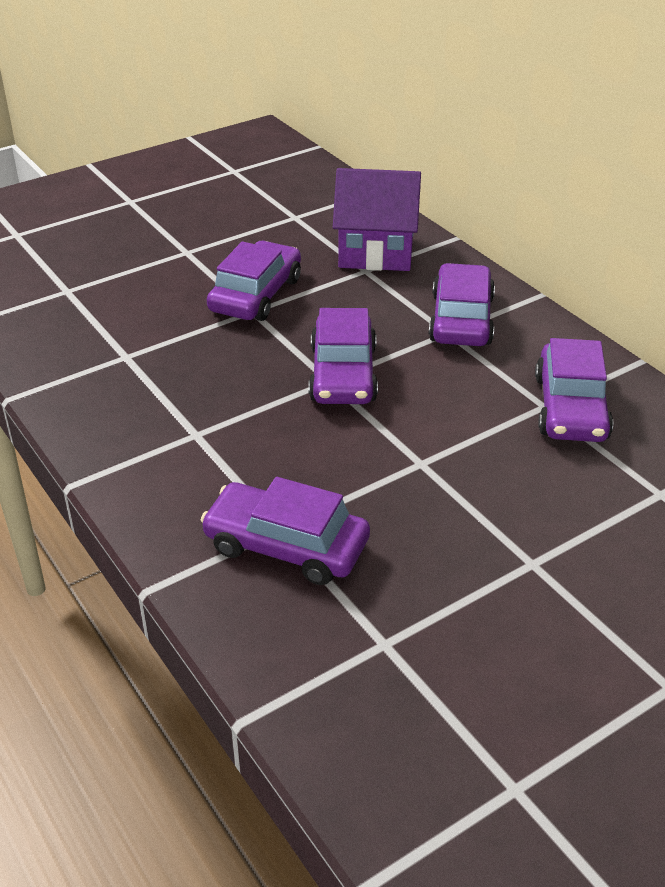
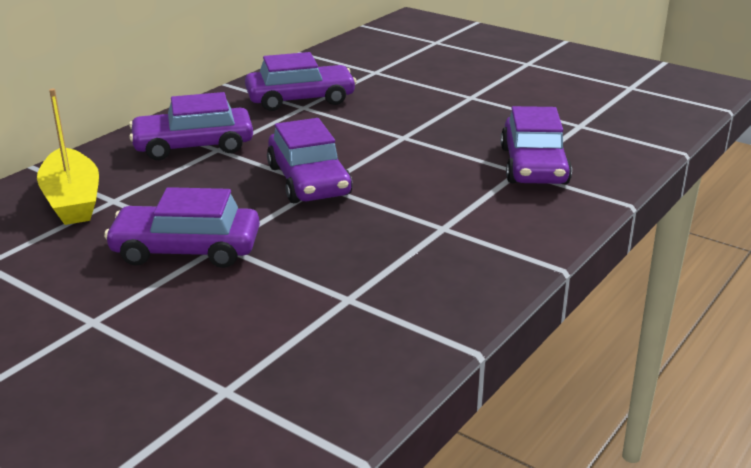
camera: 110 degrees left, 10 degrees down
(343, 374) = (308, 181): purple car -> purple car turned 90 degrees clockwise
(376, 252) = (72, 200): purple house -> yellow boat

